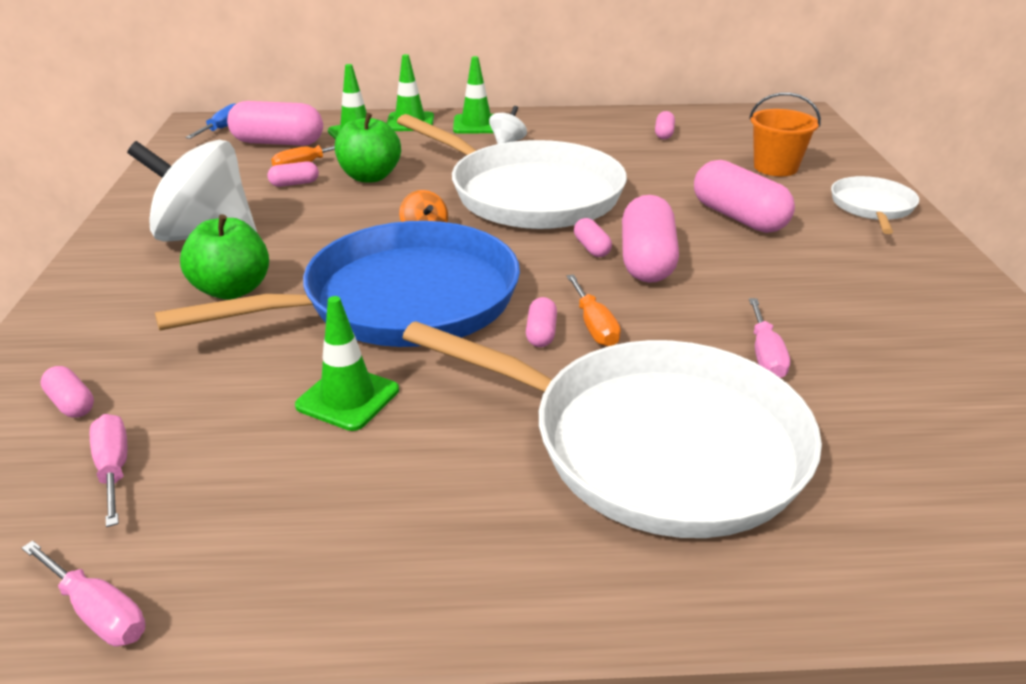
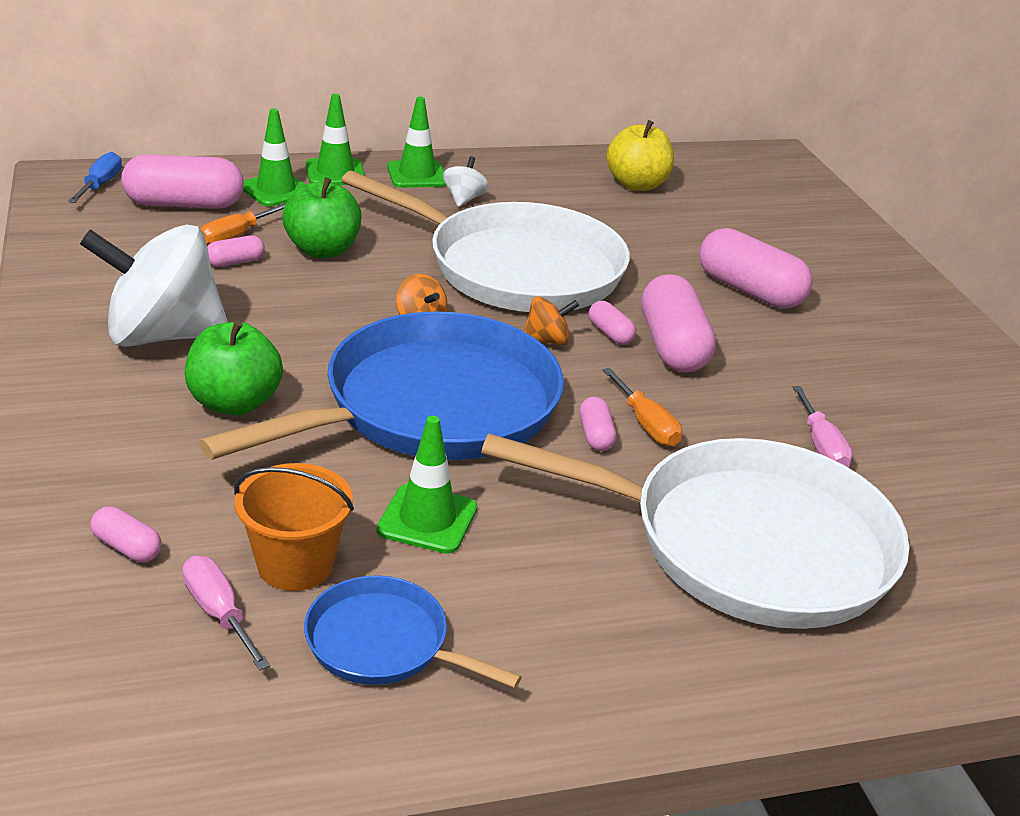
camera: 15 degrees left, 0 degrees up
(98, 612) = (288, 752): pink screwdriver -> none
(248, 511) = (384, 643): none -> blue pan
(530, 251) = (547, 341): none -> orange spinning top
(664, 134) = (637, 185): pink capsule -> yellow apple
(775, 167) = (769, 227): orange bucket -> orange bucket (295, 565)
(872, 207) = (879, 274): white pan -> none

